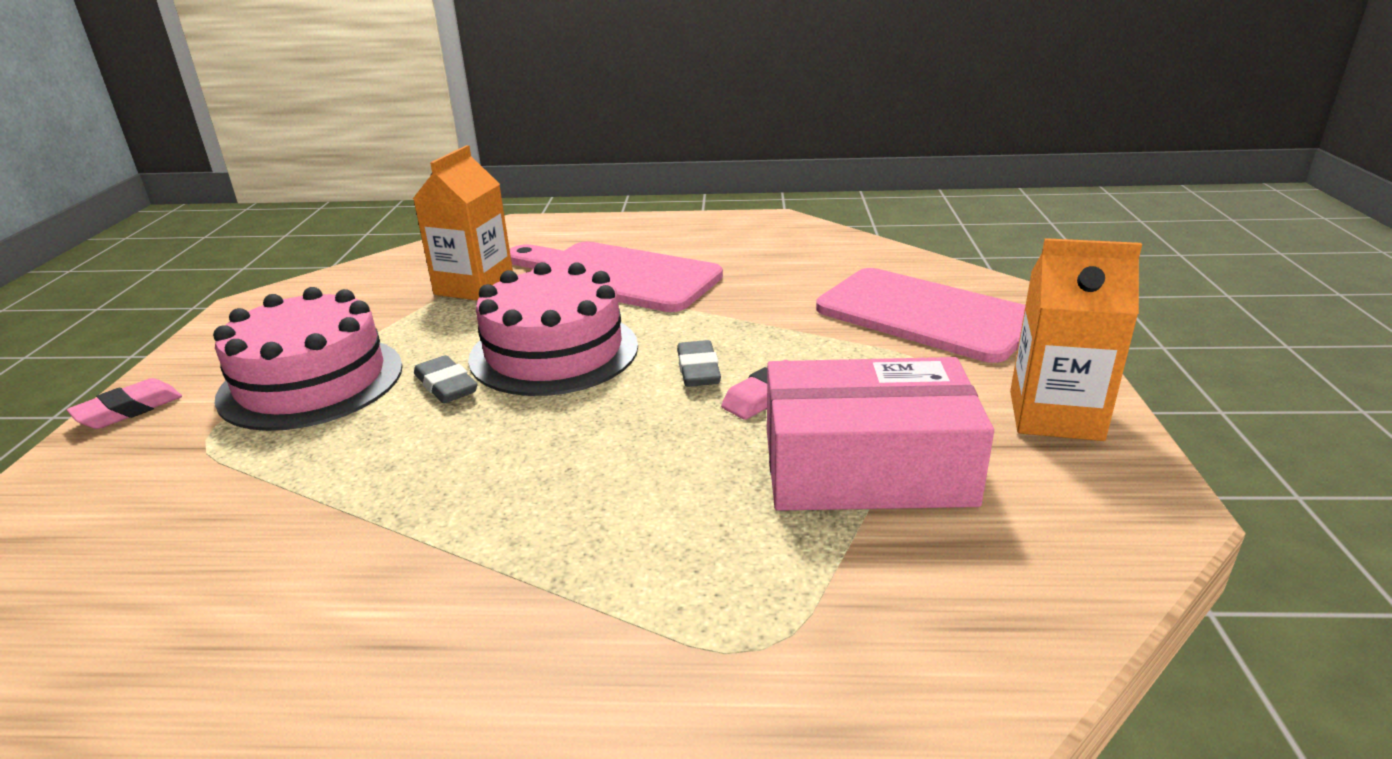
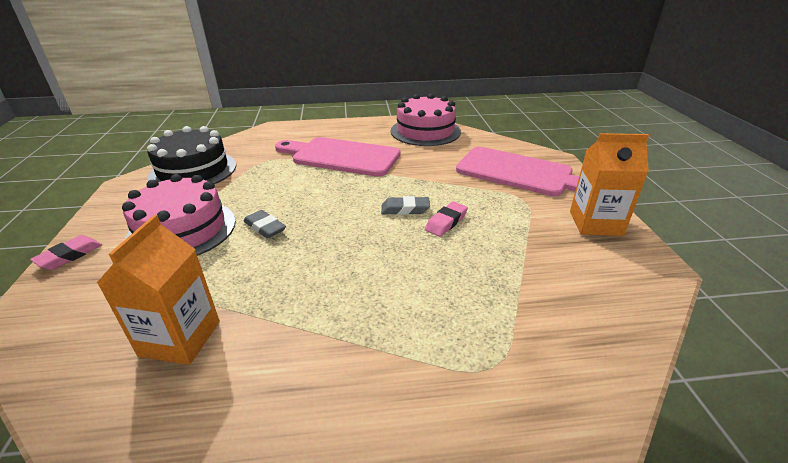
camera: 10 degrees left, 5 degrees up
(361, 289) = (193, 170): none -> black cake
(474, 286) = (261, 166): orange carton -> orange carton (180, 338)
(554, 352) = (321, 203): pink cake -> pink cake (425, 131)
(698, 370) = (405, 209): grey eraser -> grey eraser turned 75 degrees counterclockwise
(866, 467) = (512, 259): pink box -> none

